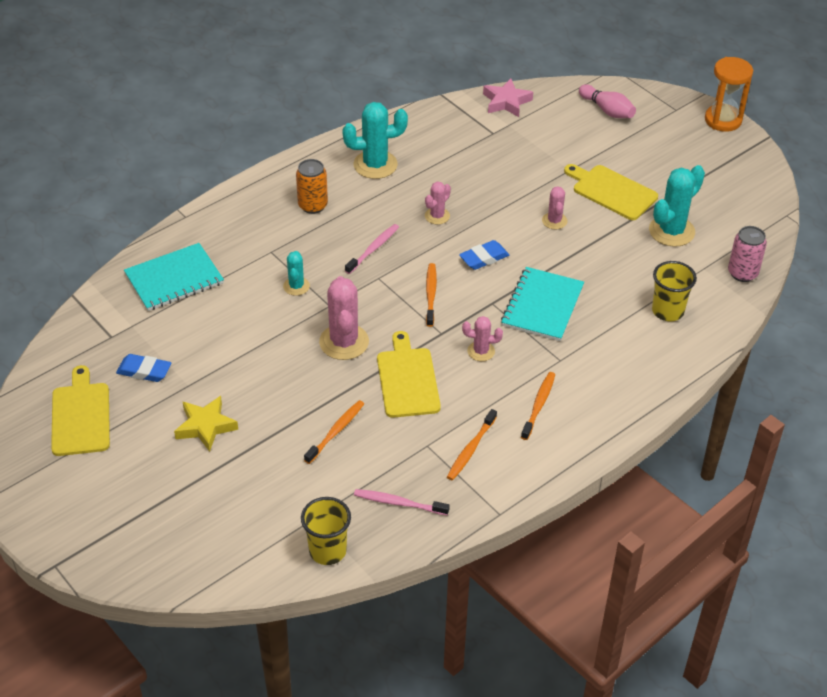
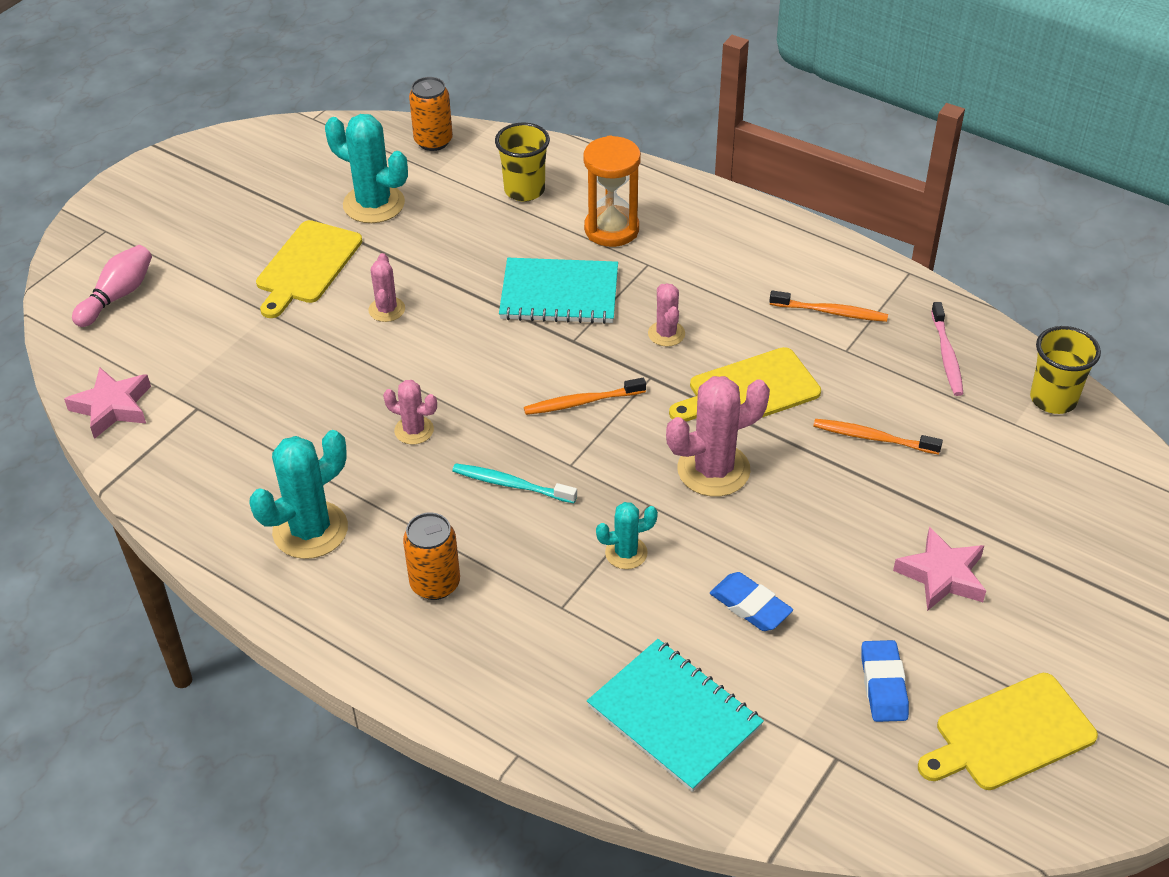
camera: 105 degrees left, 0 degrees up
(205, 426) = (942, 575): yellow star -> pink star
(373, 249) = (511, 484): pink toothbrush -> turquoise toothbrush
(375, 165) = (310, 530): turquoise cactus -> turquoise cactus turned 75 degrees clockwise
(484, 258) = (488, 364): blue eraser -> blue eraser (750, 606)
(539, 405) = (731, 269): orange toothbrush -> none
(554, 221) = (387, 309): pink cactus -> pink cactus turned 75 degrees counterclockwise
(723, 120) = (124, 186): orange hourglass -> orange hourglass (611, 229)
(742, 273) = (433, 141): pink can -> orange can

